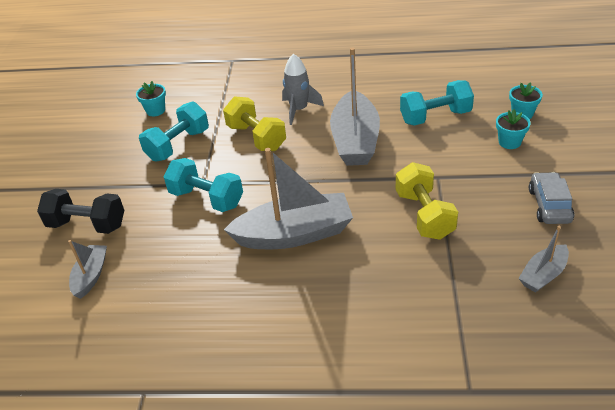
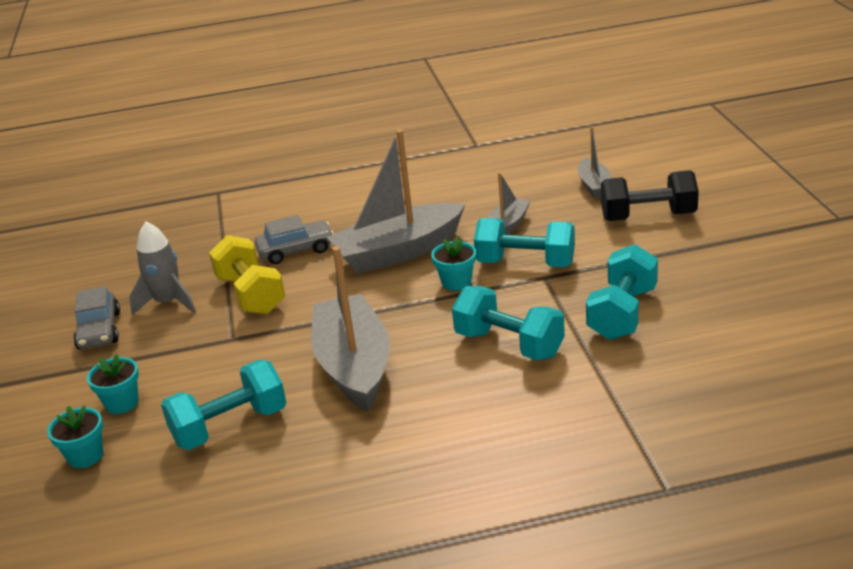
camera: 165 degrees right, 10 degrees down
(155, 110) = (715, 357): turquoise flower pot -> turquoise flower pot (456, 282)
(256, 137) = (509, 344): yellow dumbbell -> turquoise dumbbell
(299, 110) = (464, 400): grey rocket -> grey rocket (168, 302)
(382, 259) = (296, 250): none -> grey car
(543, 275) = (132, 268): grey boat -> grey boat (507, 226)

